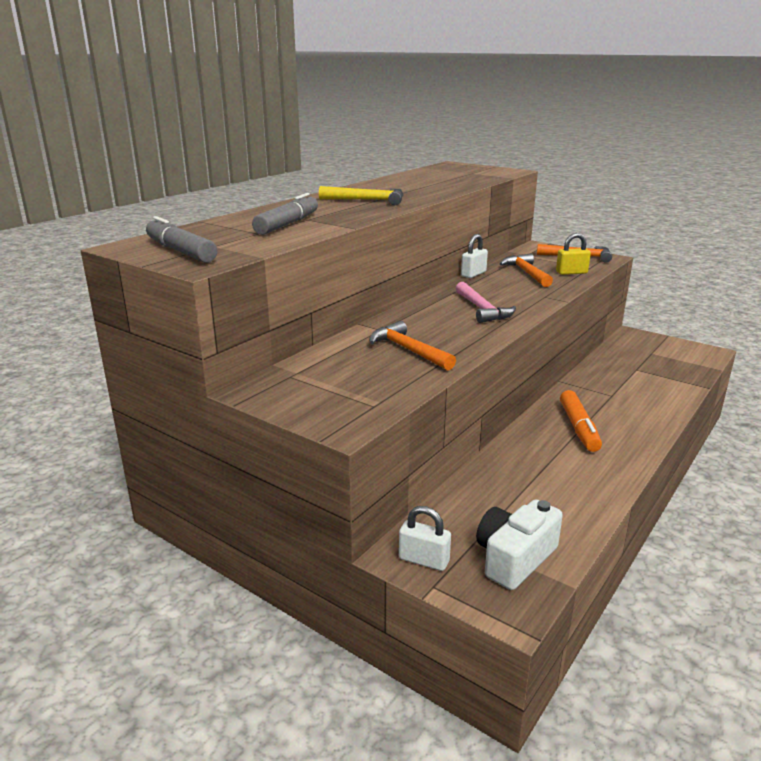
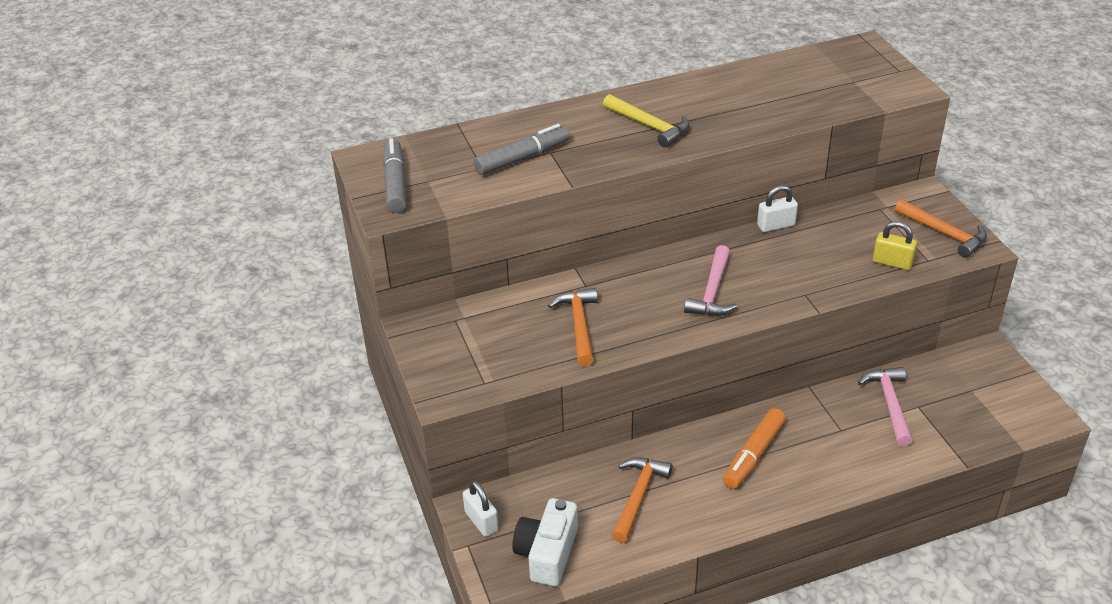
camera: 35 degrees right, 15 degrees up
(514, 558) = (547, 553): white camera -> white camera turned 60 degrees counterclockwise
(526, 273) = (838, 244): orange hammer -> orange hammer (638, 496)
(619, 373) = (889, 404): none -> pink hammer

